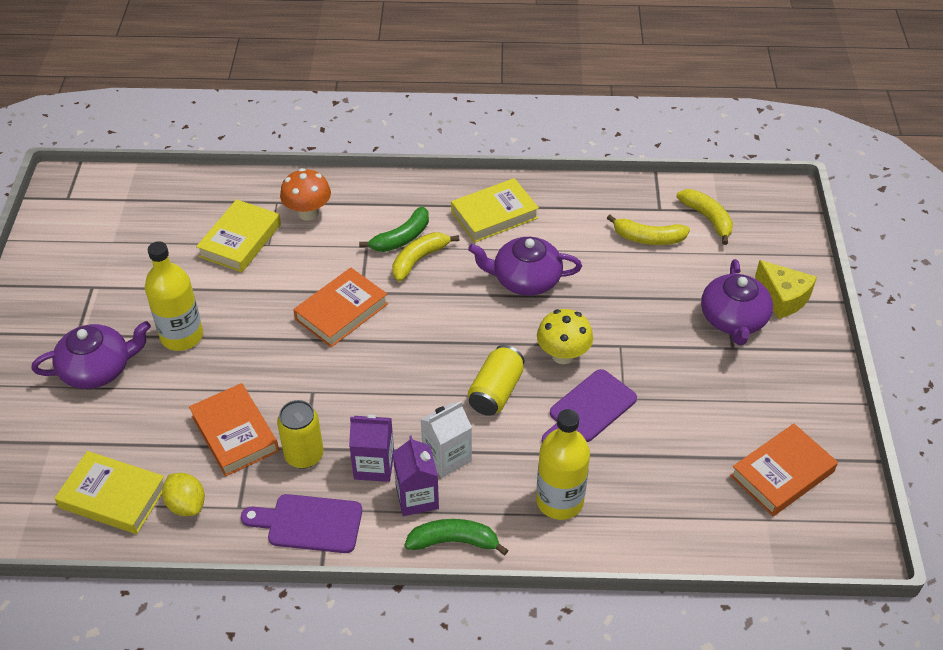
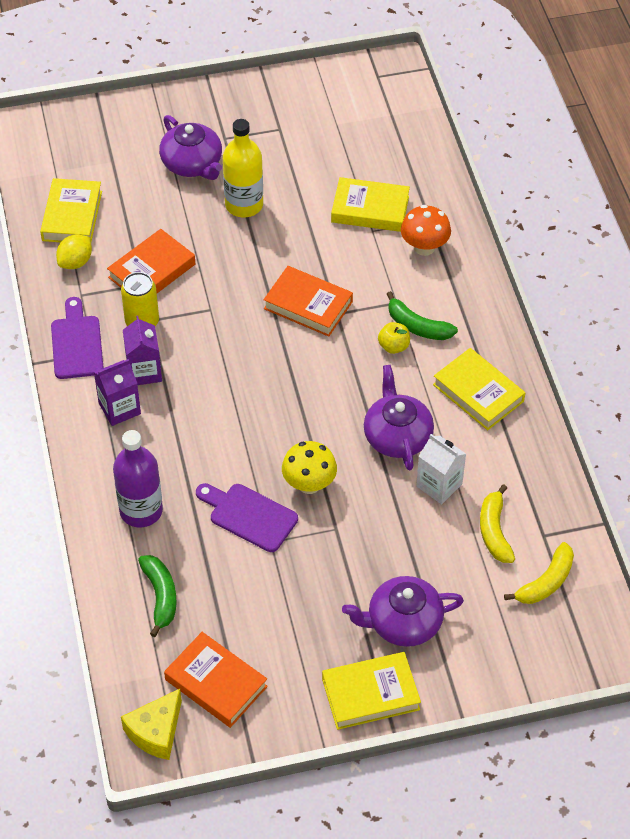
camera: 75 degrees right, 5 degrees up
(419, 259) = (393, 346): yellow banana -> yellow apple
(447, 457) = (166, 420): white carton -> white carton (439, 485)
(454, 541) = (82, 443): green banana -> green banana (160, 596)
(496, 392) = (249, 440): yellow can -> none
(559, 501) = (141, 511): yellow bottle -> purple bottle
(783, 297) = (450, 665): yellow cheese -> yellow cheese (156, 732)
(806, 358) = (370, 694): none -> yellow book

